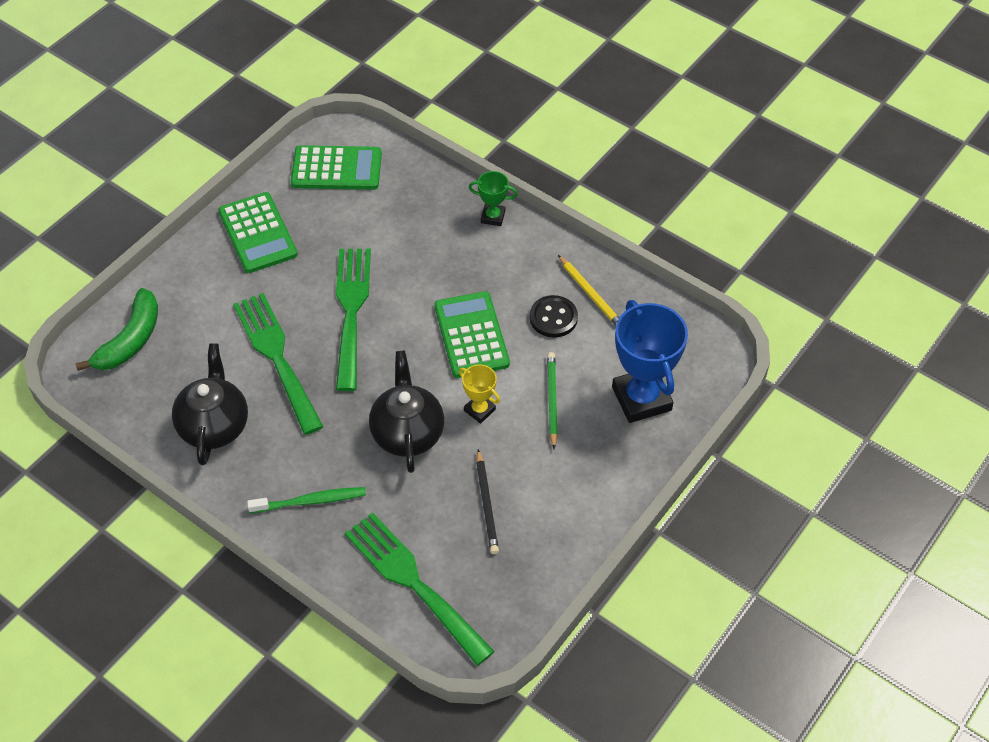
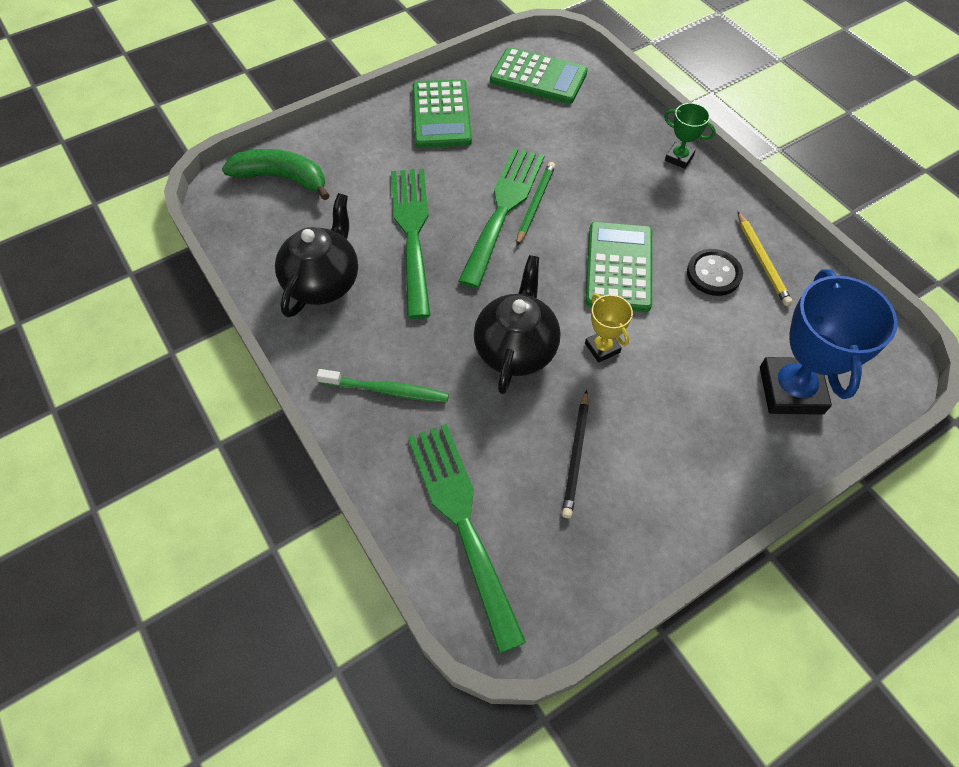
camera: 20 degrees right, 5 degrees up
(130, 340) = (282, 178): green banana -> green banana turned 120 degrees counterclockwise
(552, 400) = (686, 361): green pencil -> green pencil (535, 204)

